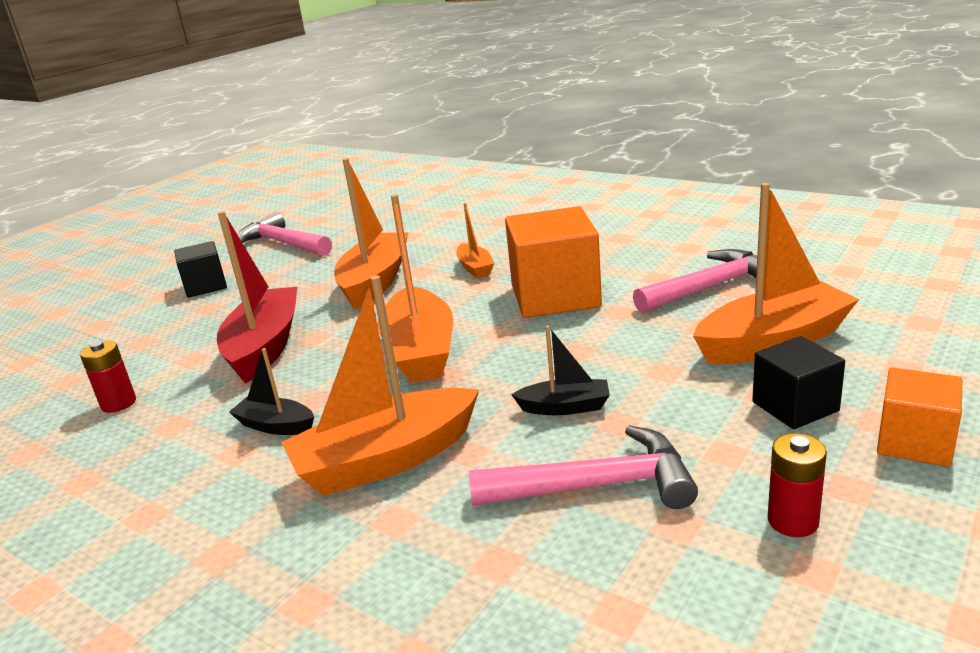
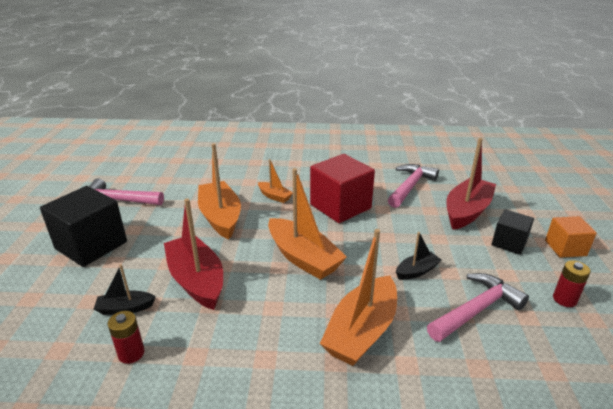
camera: 35 degrees left, 5 degrees up
(205, 286) = (91, 245): black cube -> black cube, size x1.76
(276, 426) = (270, 332): black boat -> black boat (125, 308)
(555, 296) = (340, 206): orange cube -> red cube
(773, 342) = (467, 211): orange boat -> red boat

